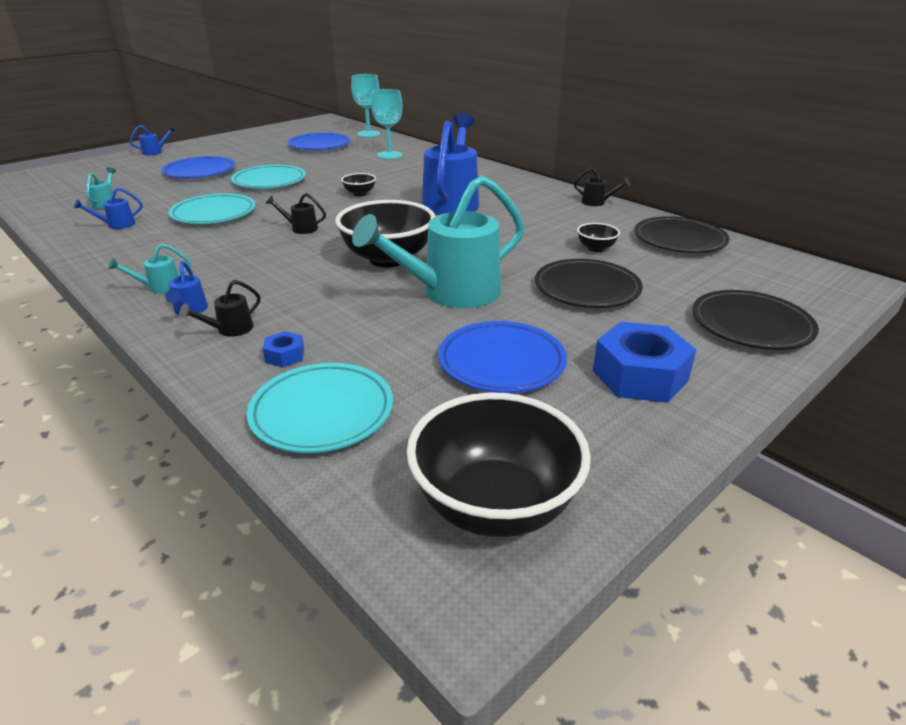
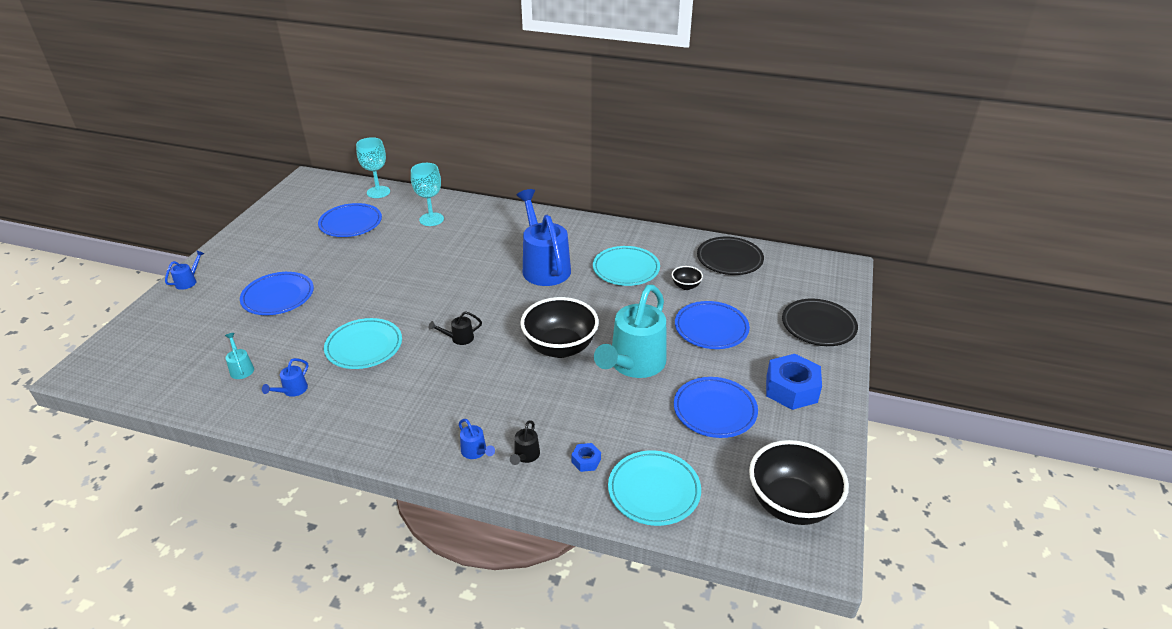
camera: 30 degrees left, 5 degrees up
(159, 287) = (424, 441): turquoise watering can -> none
(269, 181) = (363, 289): turquoise plate -> turquoise plate (626, 269)
(359, 194) = (461, 280): black bowl -> none
(587, 289) = (711, 328): black plate -> blue plate
(597, 202) = (647, 234): black watering can -> none

